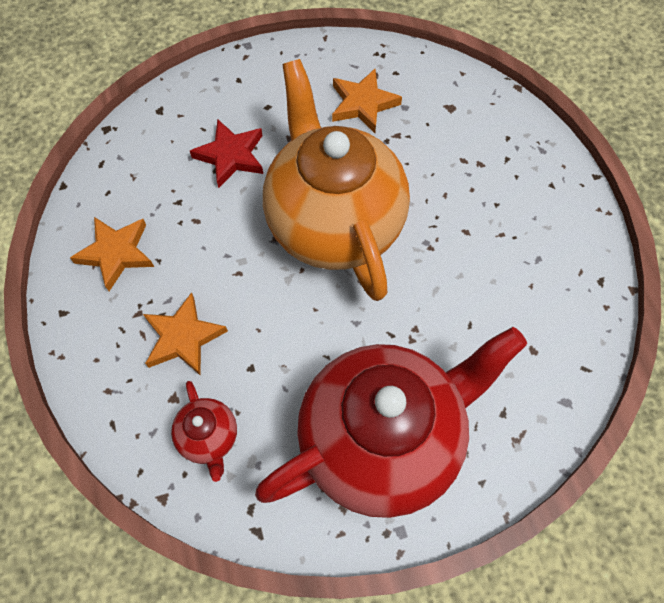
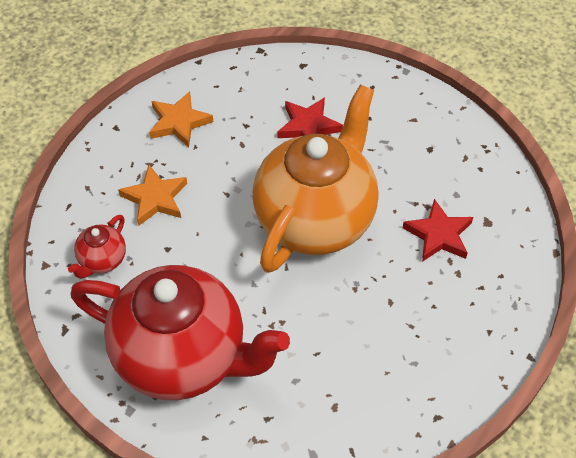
camera: 50 degrees right, 10 degrees down
(363, 104) = (430, 168): orange star -> none
(432, 148) = (438, 235): none -> red star

